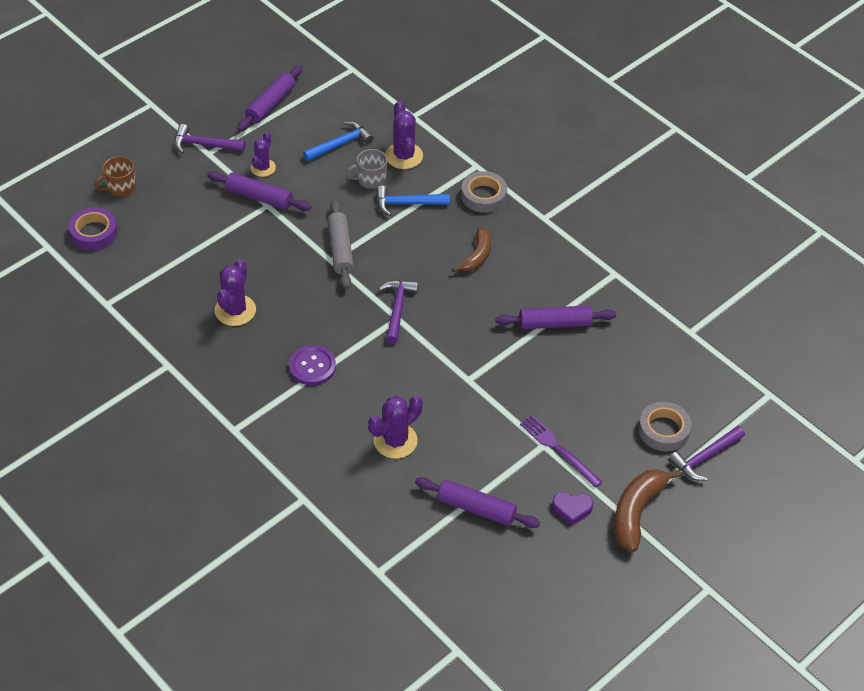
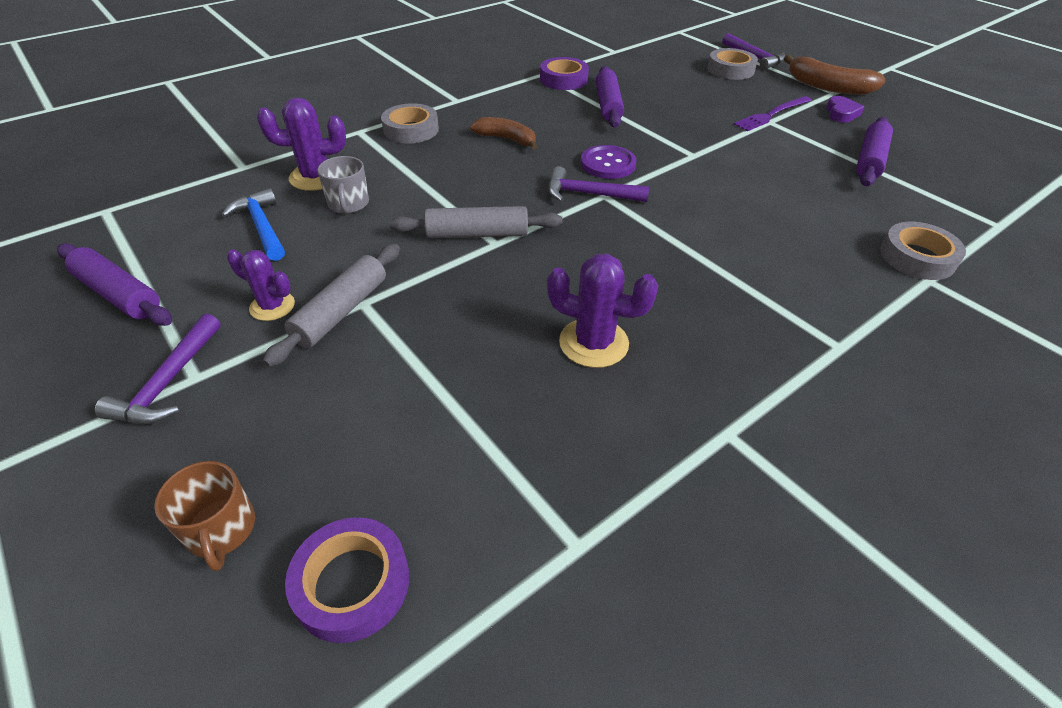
camera: 85 degrees left, 5 degrees down
(259, 197) = (341, 312): purple rolling pin -> grey rolling pin
(312, 366) = (697, 265): purple button -> purple button (608, 164)
(330, 500) = (917, 257): none -> grey tape
(395, 441) = (800, 205): purple cactus -> none
(406, 204) = (405, 179): blue hammer -> none
(605, 290) = (563, 79): none -> purple tape

